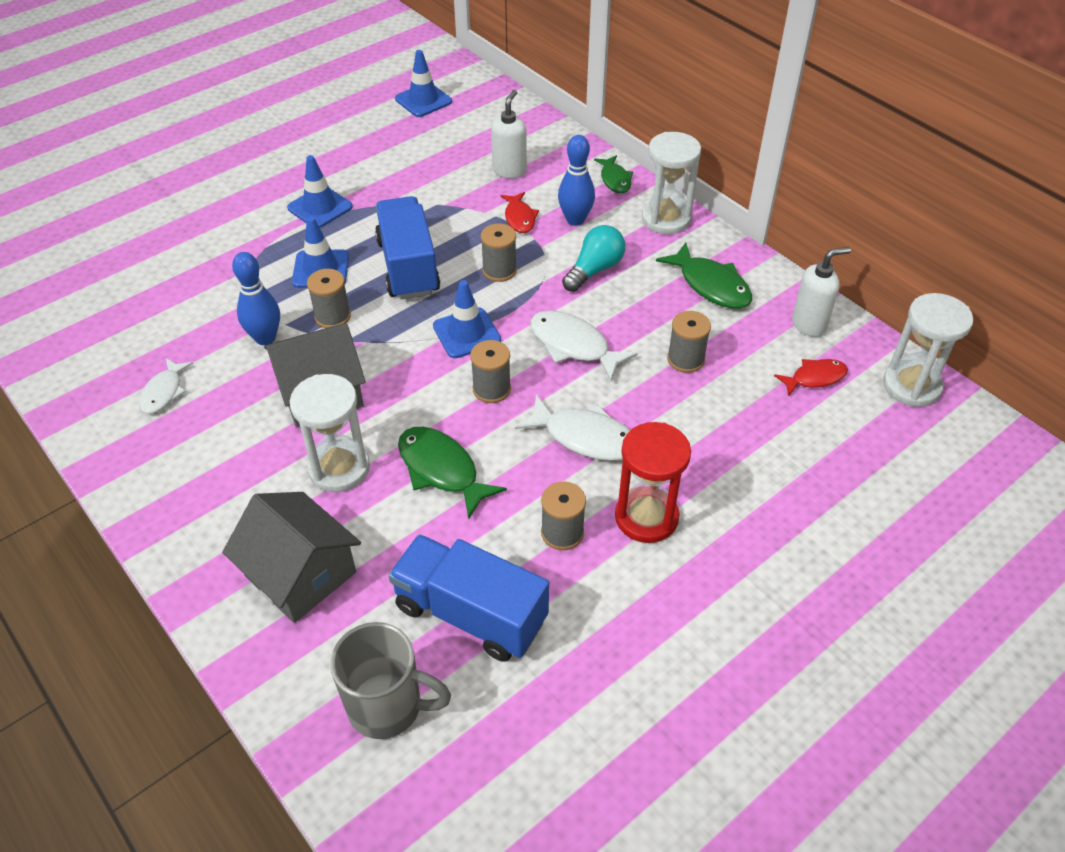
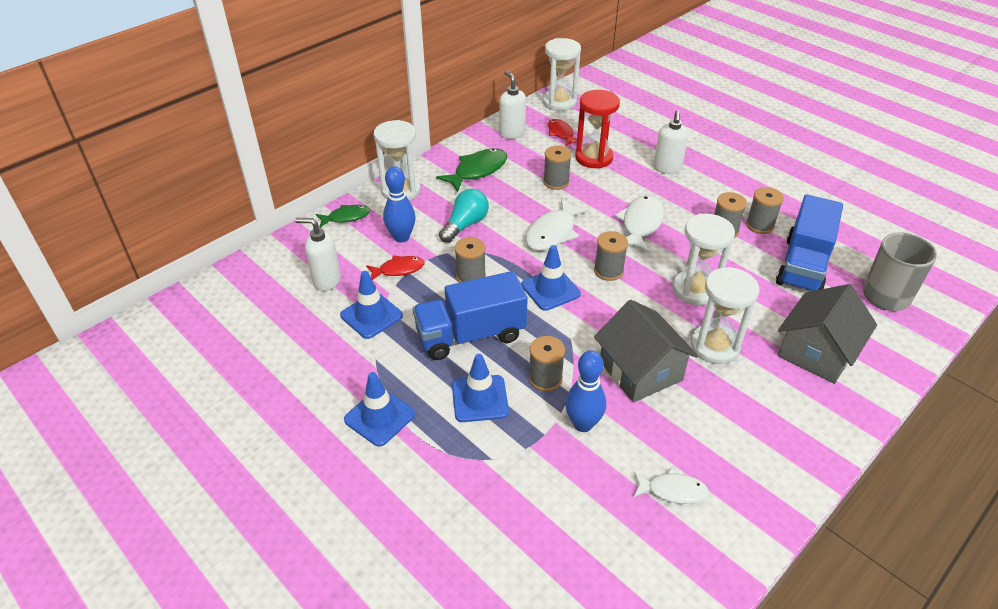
camera: 95 degrees left, 5 degrees down
(423, 100) = (185, 356): blue traffic cone -> blue traffic cone (371, 315)
(441, 470) = (695, 290): green fish -> white hourglass
(571, 583) = (759, 225): none -> grey spool
(594, 270) = (465, 225): turquoise light bulb -> turquoise light bulb turned 90 degrees clockwise
(646, 517) = (697, 197): red hourglass -> red hourglass (594, 158)
(725, 494) = (667, 168): none -> white soap dispenser

